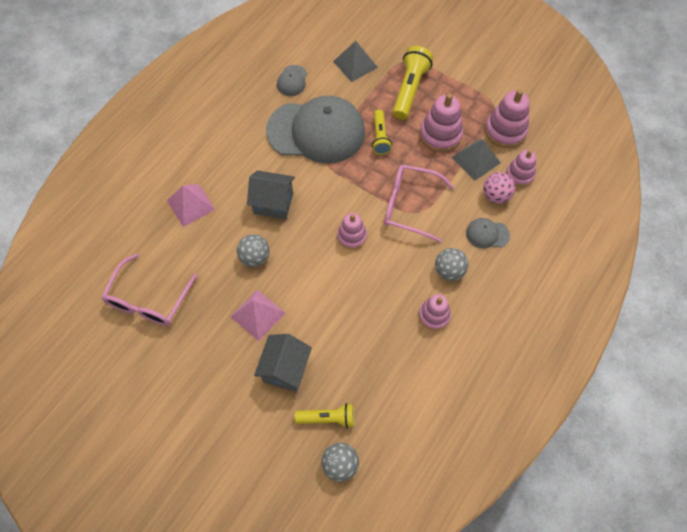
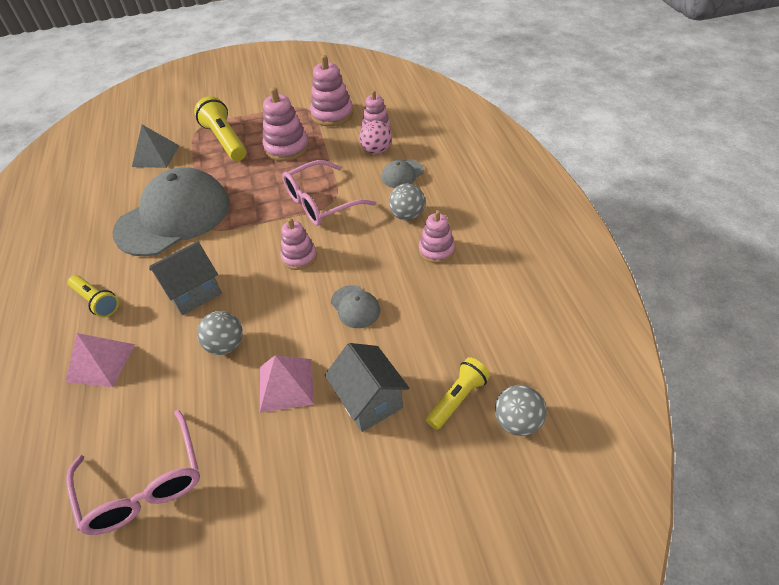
camera: 45 degrees left, 15 degrees down
(292, 81) = (106, 202): grey cap -> grey cap (355, 307)
(380, 137) = (238, 182): yellow flashlight -> yellow flashlight (96, 301)
(476, 160) = (333, 142): grey pyramid -> none

